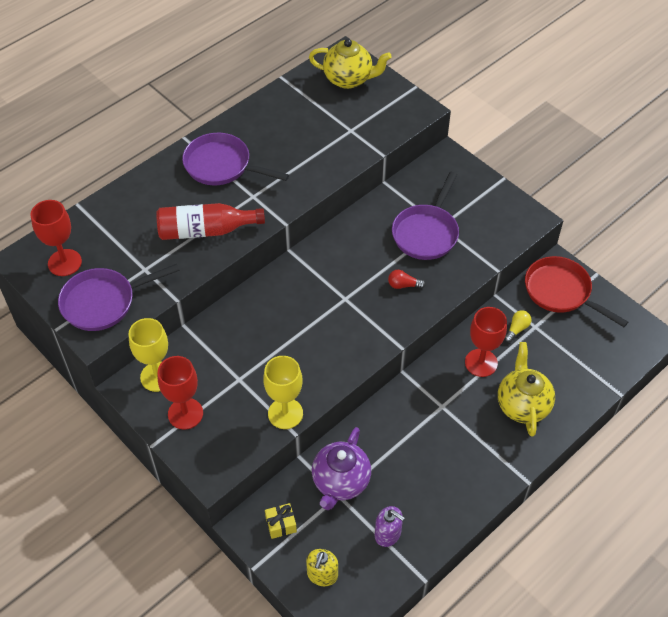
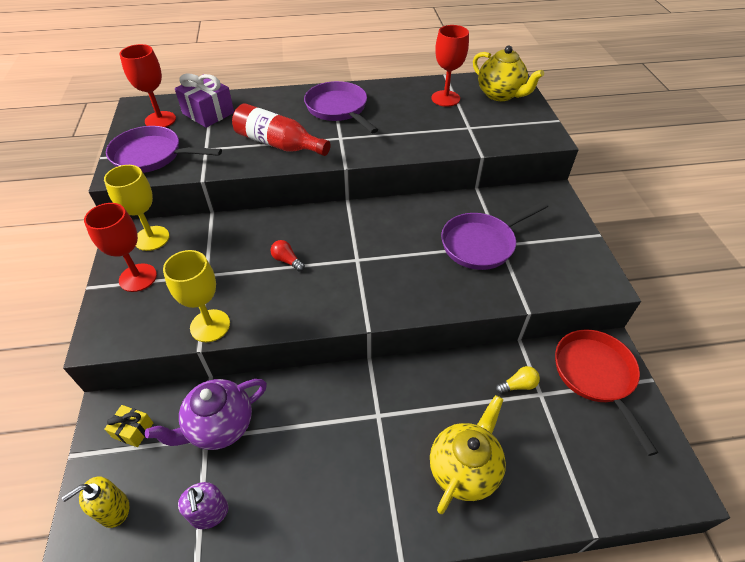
camera: 35 degrees right, 5 degrees down
(103, 231) = (208, 113): none -> purple gift
(403, 285) = (420, 276): red light bulb -> red light bulb (287, 261)
(481, 363) = (453, 396): red goblet -> red goblet (445, 98)

